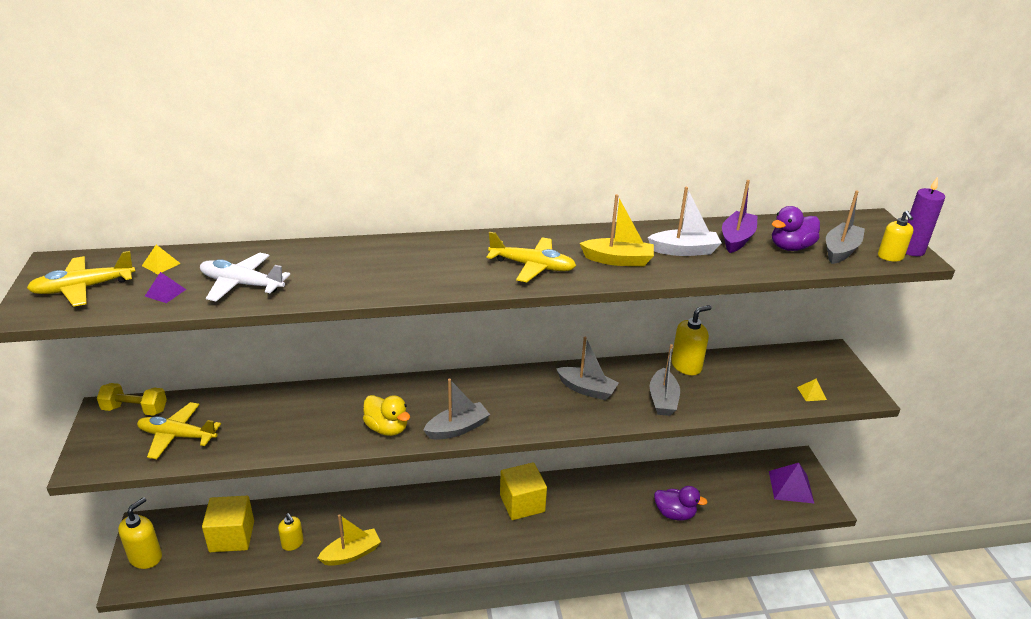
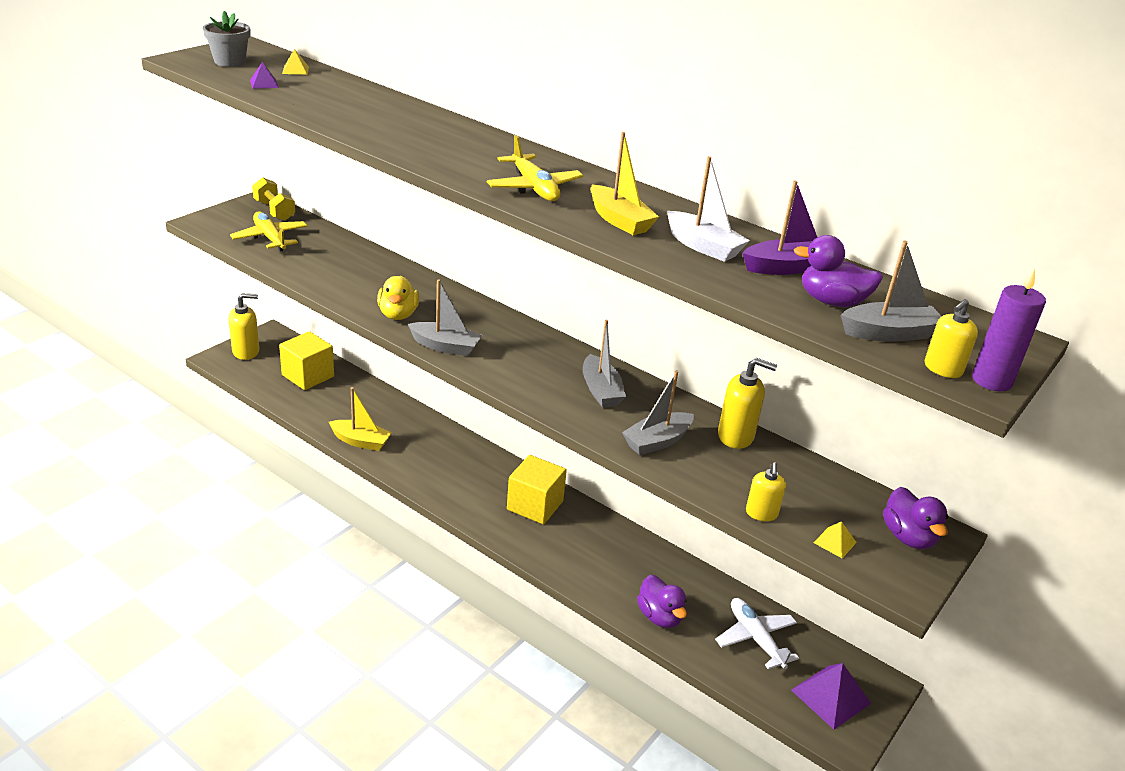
camera: 45 degrees right, 0 degrees up
(83, 288) = (230, 62): yellow plane -> grey flower pot
(241, 284) = (314, 100): white plane -> white plane (755, 638)
(292, 543) = (335, 407): yellow soap dispenser -> yellow soap dispenser (761, 513)
(826, 365) = (908, 537): none -> purple duck

